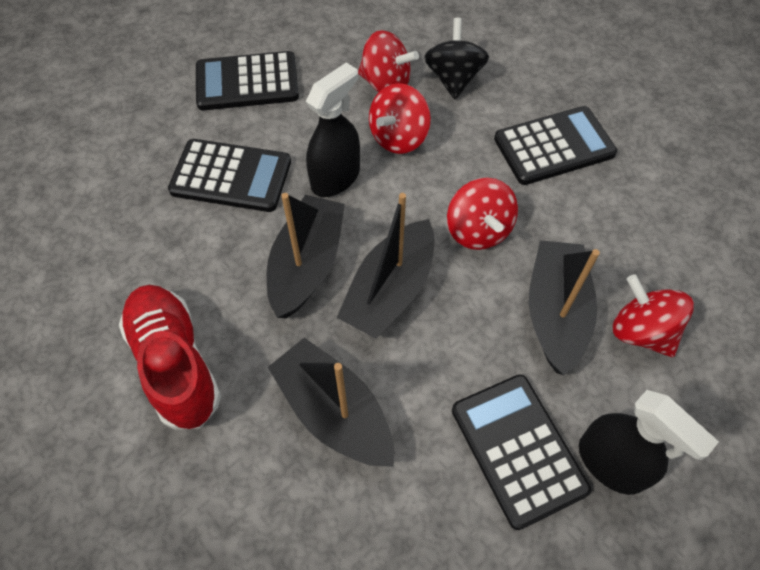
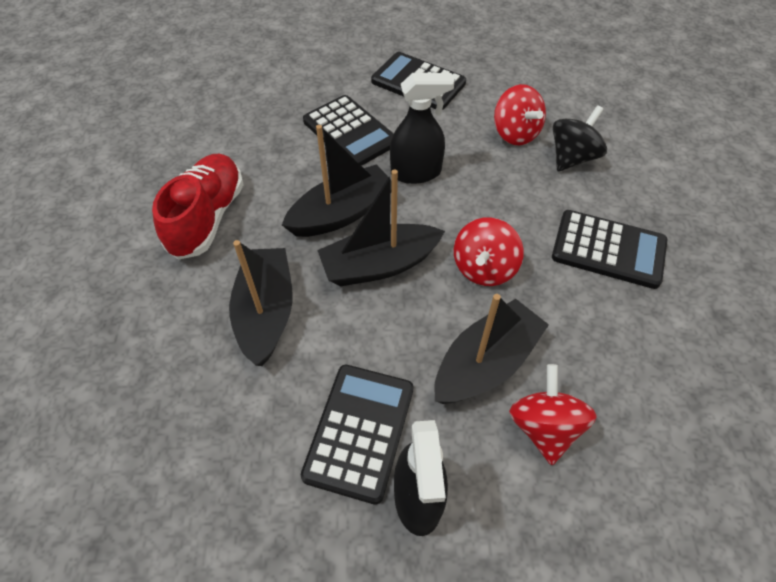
camera: 40 degrees right, 5 degrees down
(398, 137) = (488, 173): red spinning top -> none

